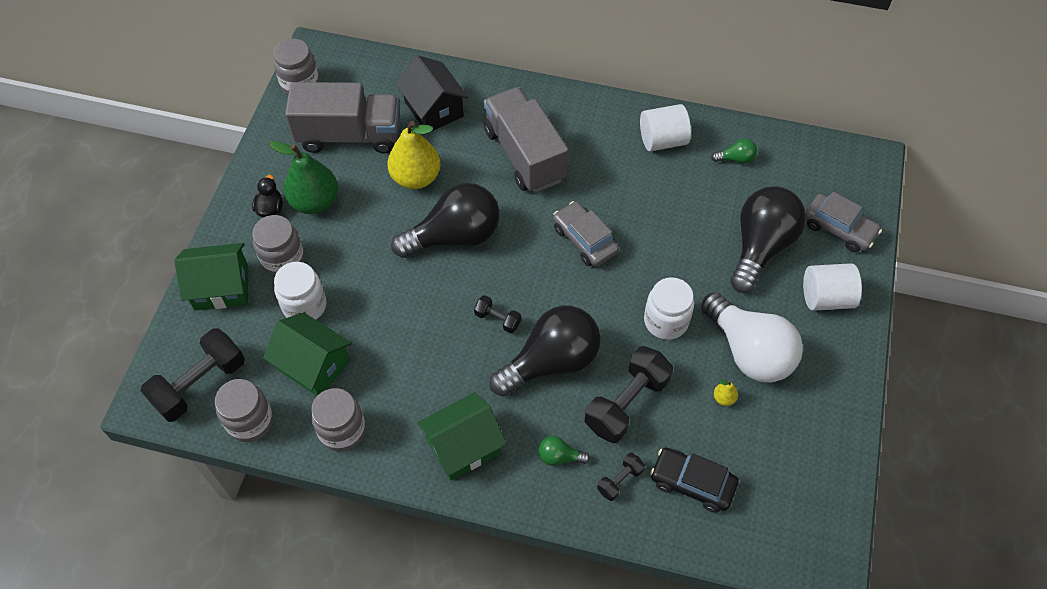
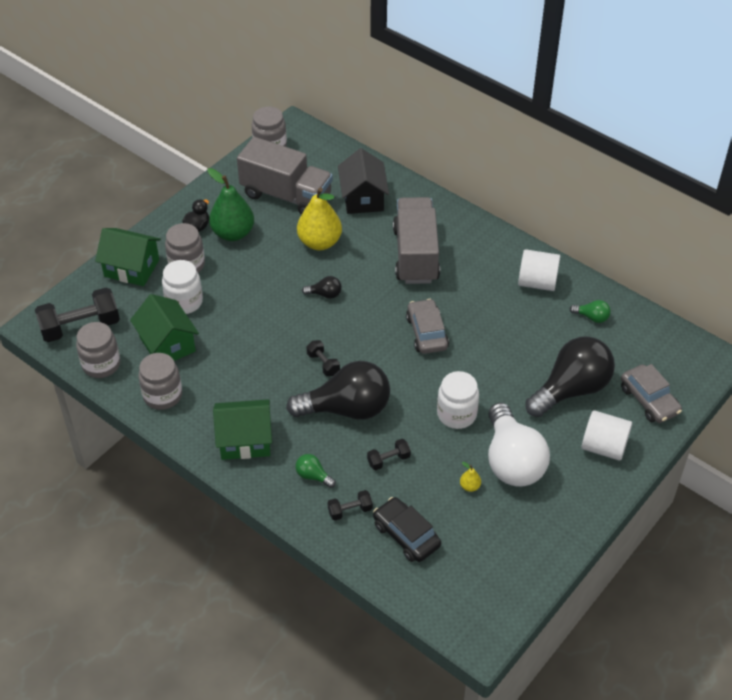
camera: 25 degrees right, 10 degrees down
(454, 236) = (325, 294): black light bulb -> black light bulb, size x0.42
(626, 403) = (388, 460): black dumbbell -> black dumbbell, size x0.49

